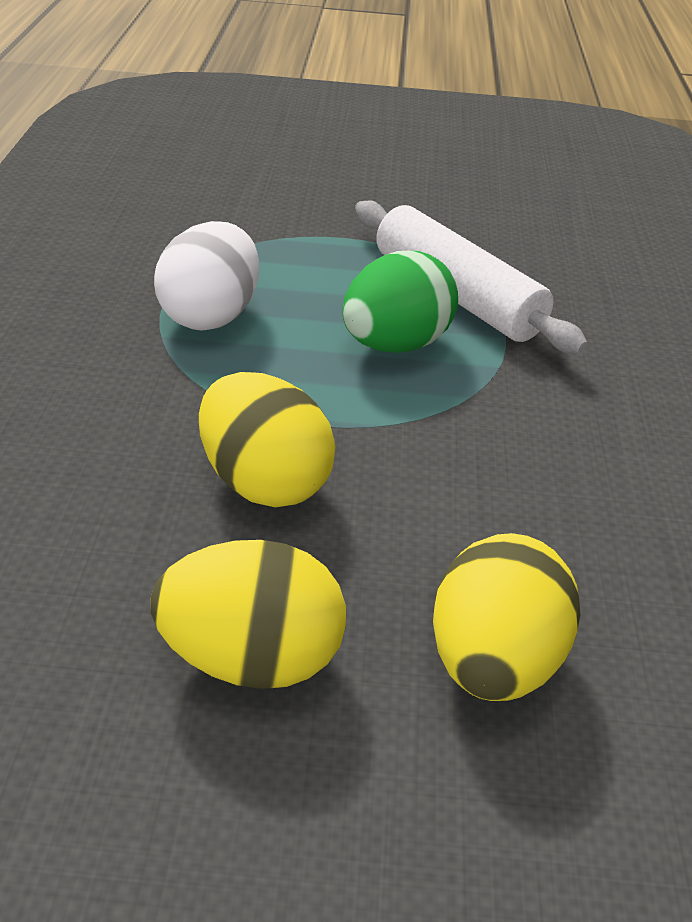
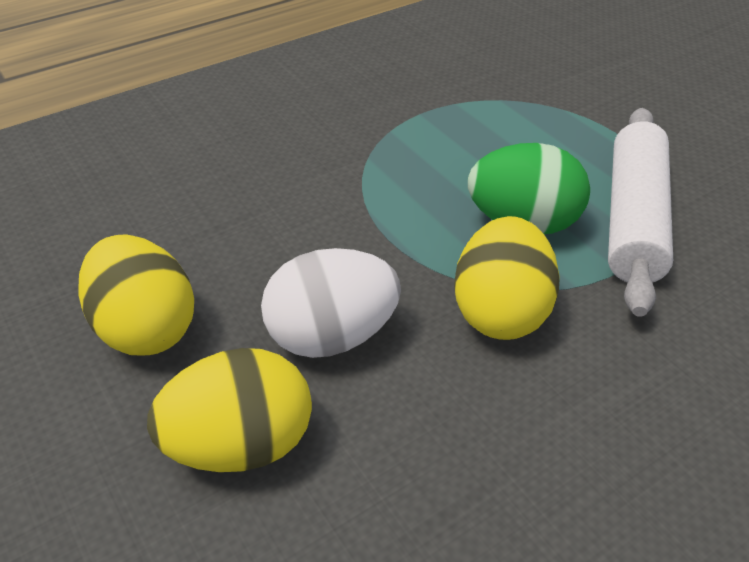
camera: 55 degrees right, 5 degrees up
(210, 316) = (436, 135): white egg -> white egg (332, 336)
(264, 483) = (302, 247): yellow egg -> yellow egg (500, 311)

